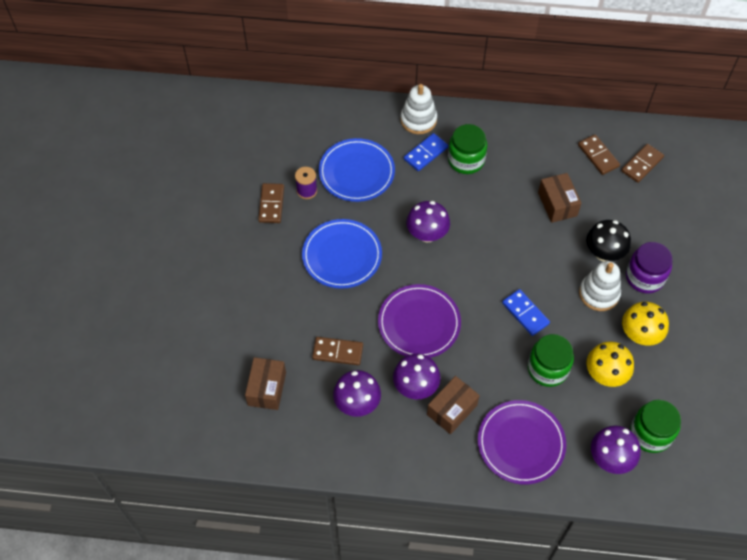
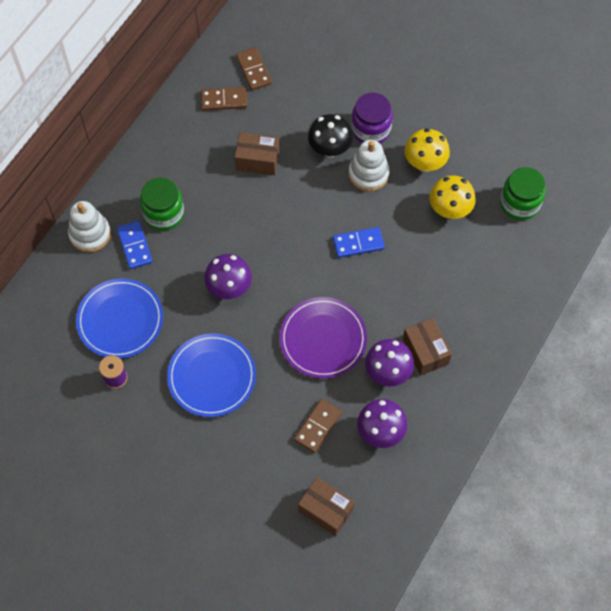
camera: 65 degrees left, 5 degrees up
(271, 204) = (113, 419): brown domino -> none
(521, 443) = (483, 309): purple plate -> none
(547, 369) = (422, 252): green jar -> none
(610, 458) = (528, 246): purple mushroom -> none

